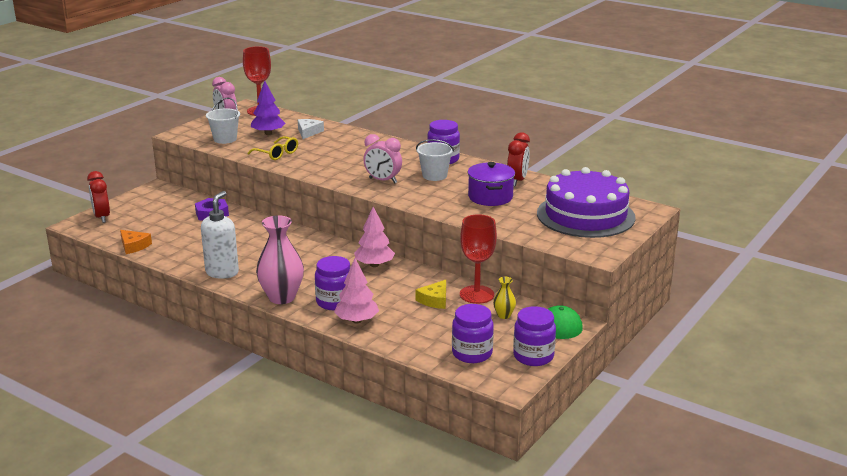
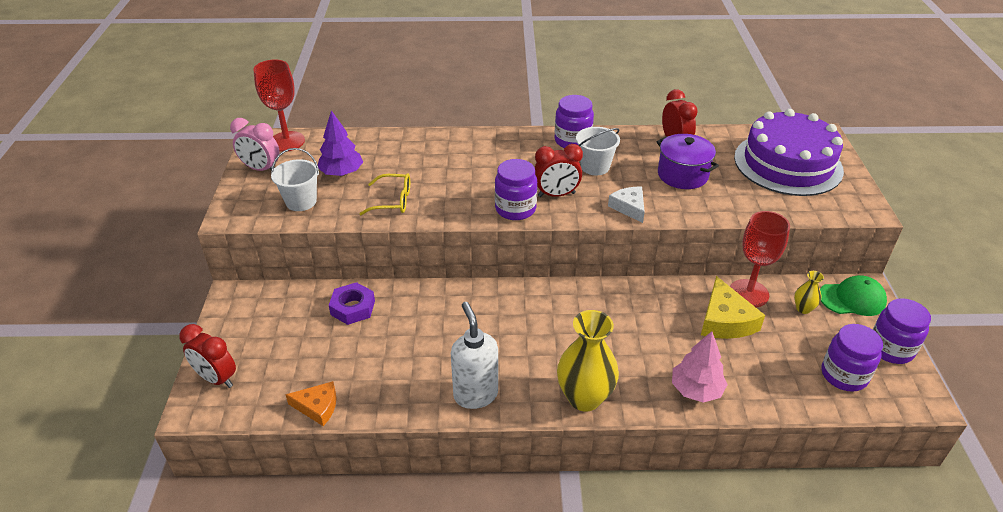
camera: 35 degrees left, 15 degrees up
(282, 297) = (584, 398): pink vase -> yellow vase
(308, 132) = (385, 154): white cheese -> white cheese (629, 207)
(334, 302) = (643, 375): purple jar -> purple jar (515, 209)
(374, 265) = (613, 300): pink tree -> none
(383, 180) = (556, 195): pink clock -> red clock
(435, 300) = (725, 320): yellow cheese -> yellow cheese, size x1.55

